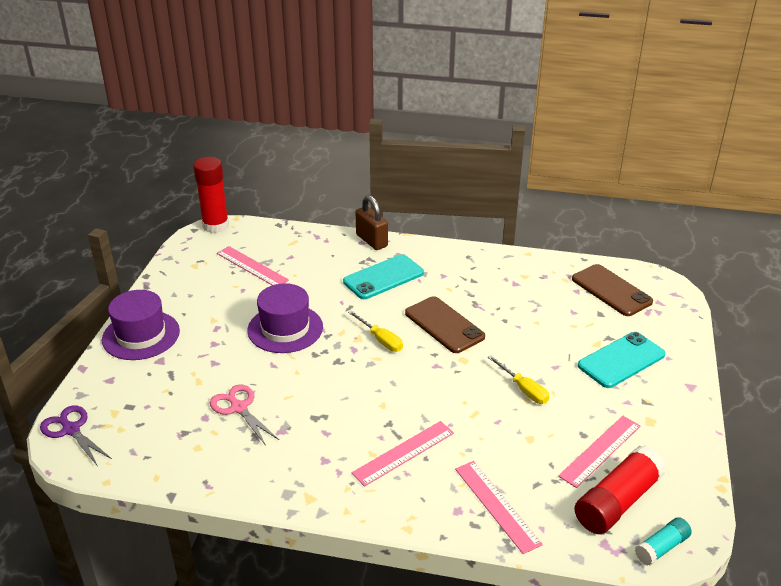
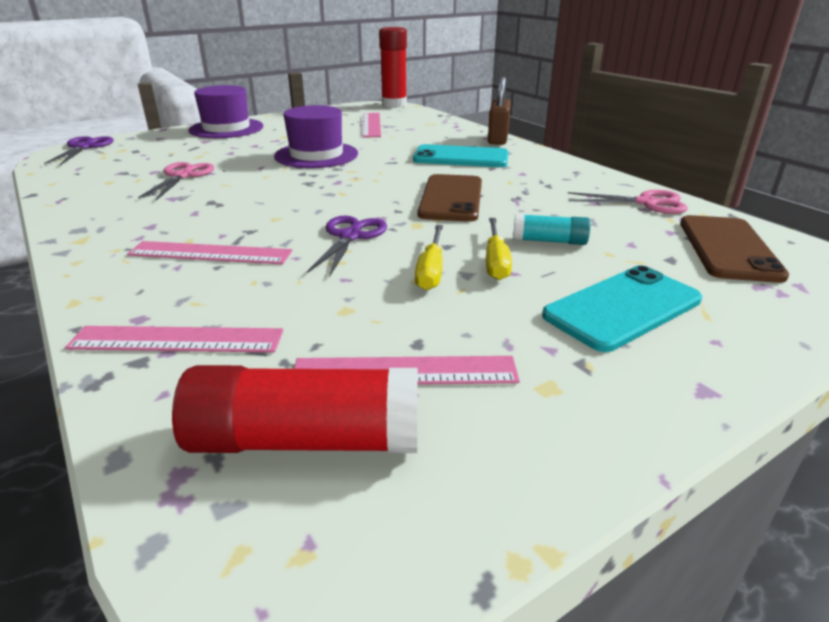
camera: 45 degrees right, 5 degrees down
(380, 340) = (372, 185): yellow screwdriver -> yellow screwdriver (495, 262)
(448, 391) = (350, 236): none -> purple scissors
(497, 505) = (177, 340): pink ruler -> pink ruler turned 75 degrees clockwise
(539, 270) = (647, 203): none -> pink scissors
(621, 360) = (623, 308): turquoise phone -> turquoise phone turned 45 degrees counterclockwise
(661, 547) = (233, 557): turquoise glue stick -> turquoise glue stick (549, 241)

